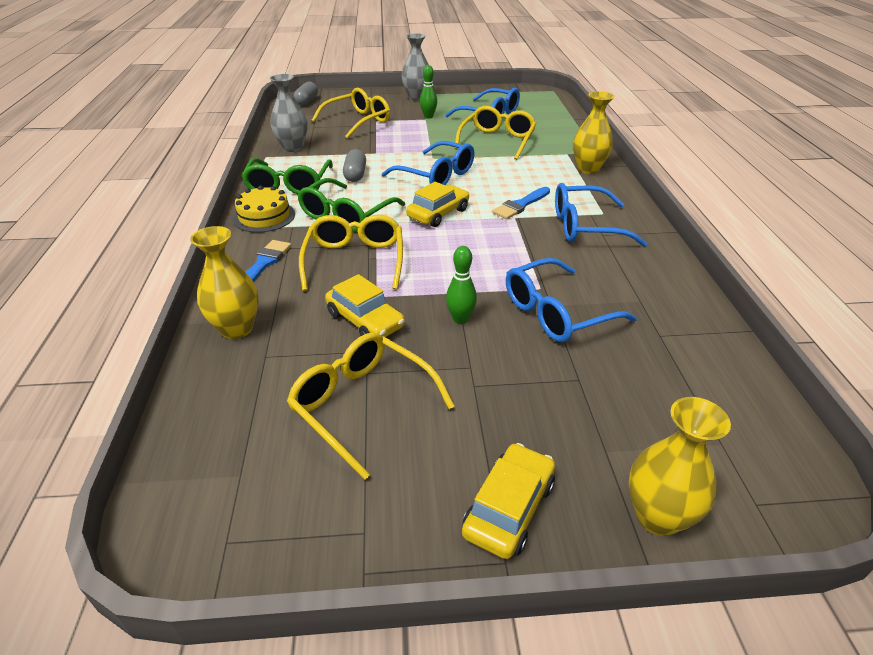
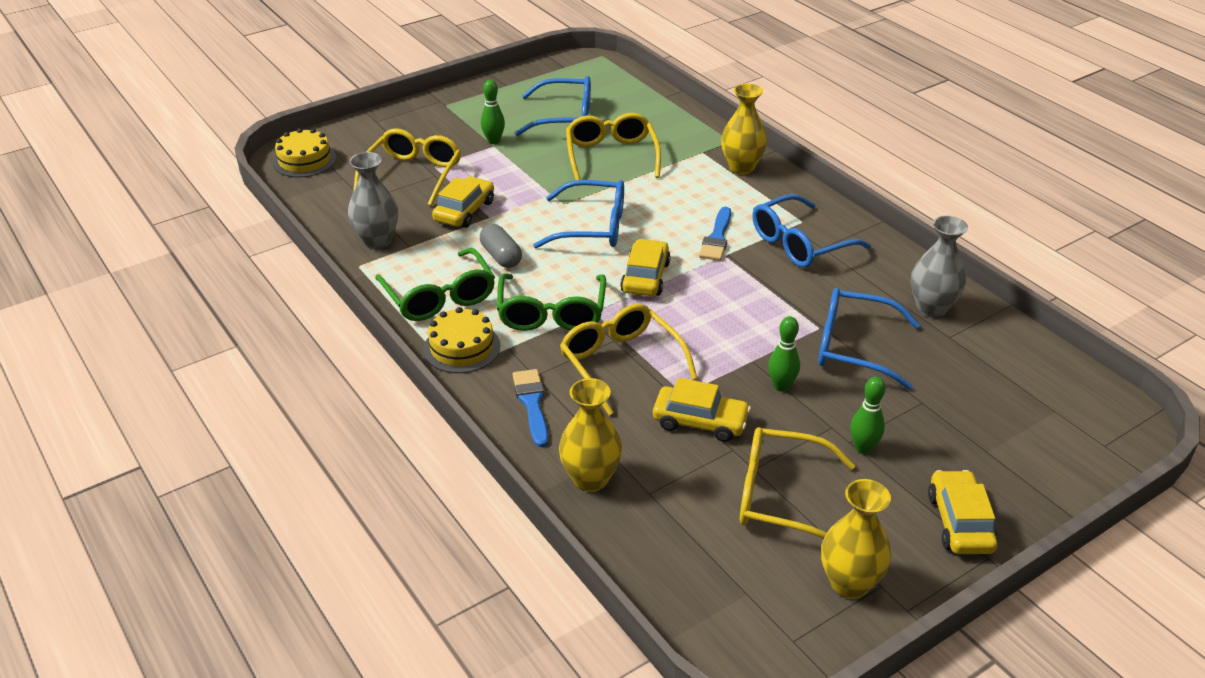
camera: 30 degrees left, 0 degrees up
(307, 101) = (304, 160): grey capsule -> yellow cake
(364, 146) = (464, 211): none -> yellow car
(417, 97) = (445, 112): grey vase -> grey vase (931, 308)
(481, 396) = (863, 448): none -> green bowling pin
(556, 312) = (854, 347): blue glasses -> blue glasses turned 75 degrees clockwise
(658, 516) = (1054, 482): yellow vase -> yellow vase (849, 584)

